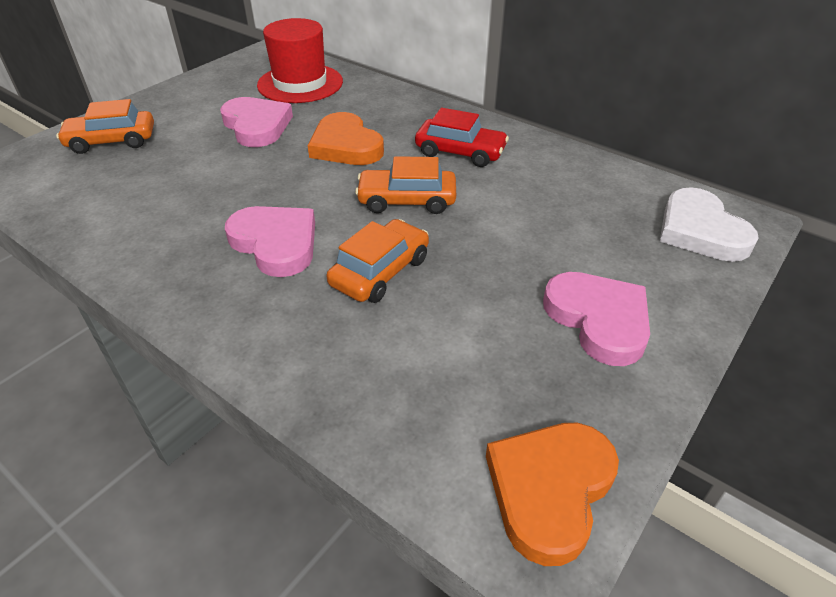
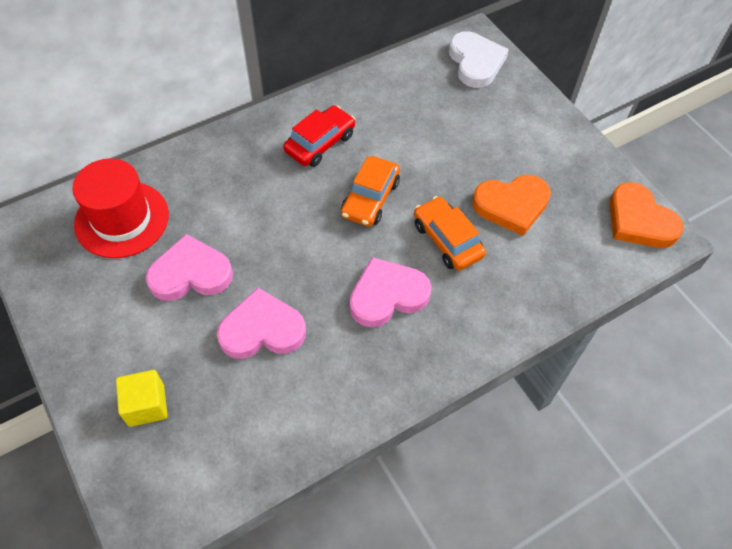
camera: 70 degrees left, 15 degrees up
(112, 141) = (146, 405): orange car -> yellow cube
(346, 146) = (267, 214): orange heart -> orange heart (511, 205)
(598, 320) = (534, 148): pink heart -> pink heart (262, 329)
(700, 231) = (475, 62): white heart -> white heart turned 105 degrees counterclockwise

